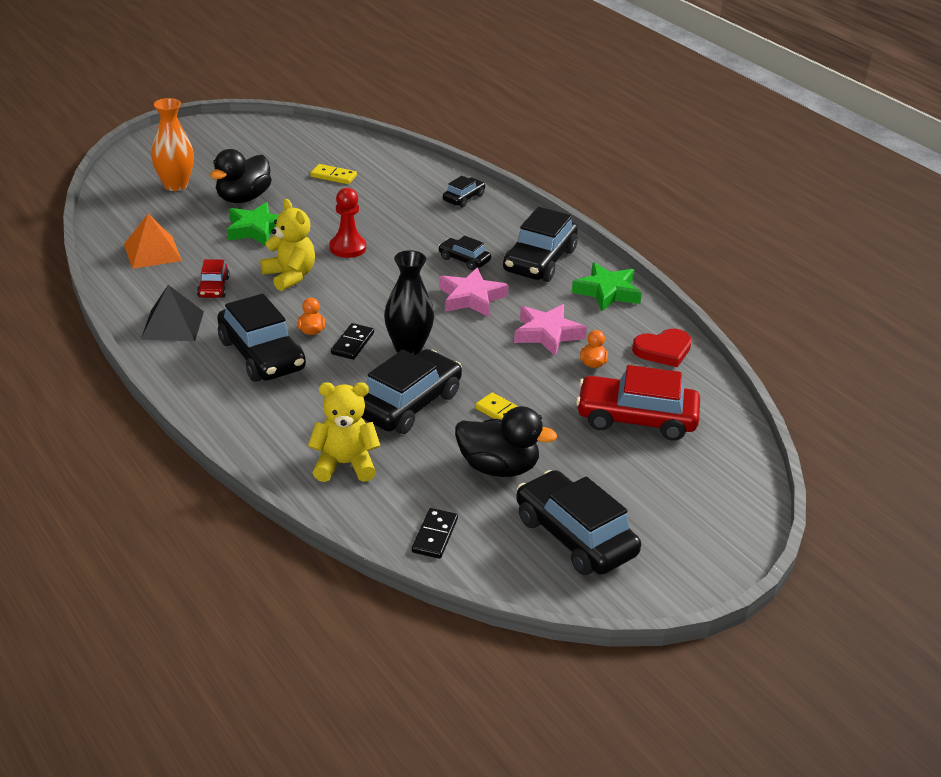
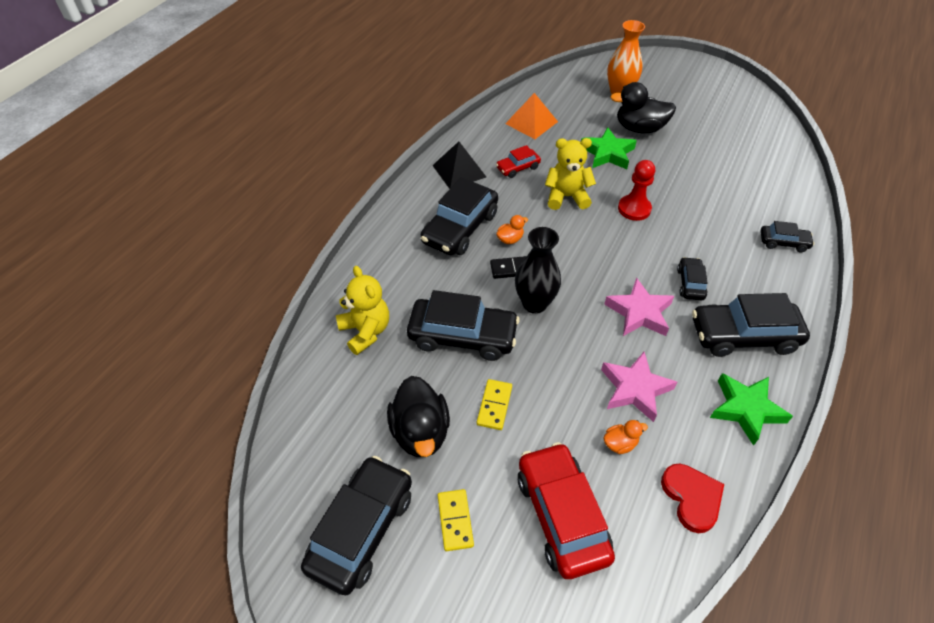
camera: 65 degrees right, 15 degrees up
(290, 276) = (566, 197): yellow teddy bear -> yellow teddy bear turned 120 degrees counterclockwise
(333, 176) = (722, 156): yellow domino -> yellow domino (455, 520)
(434, 535) = (313, 424): black domino -> none
(663, 350) = (692, 498): red heart -> red heart turned 150 degrees counterclockwise

